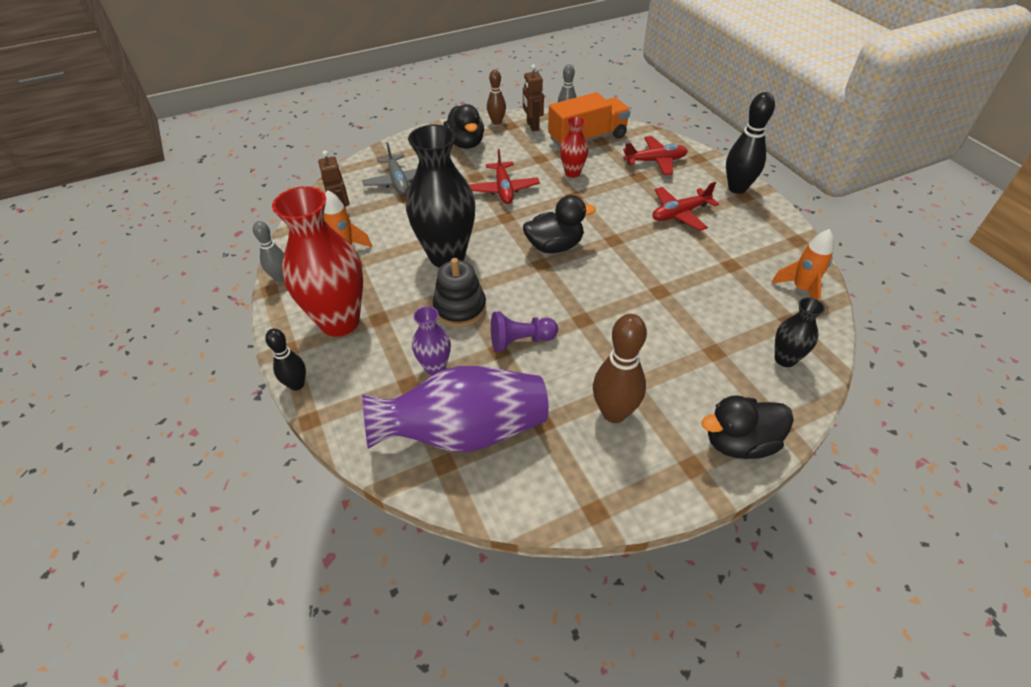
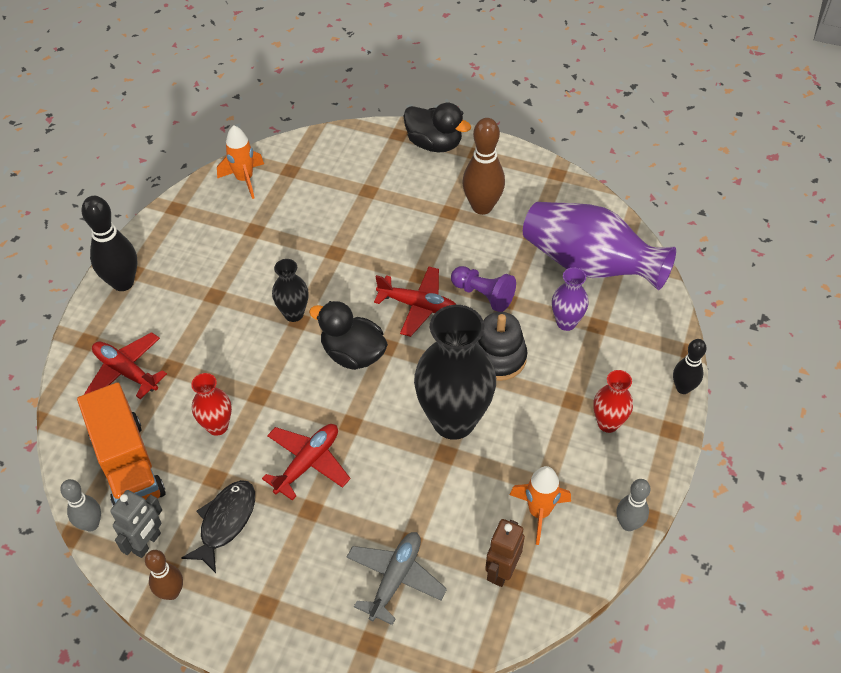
camera: 135 degrees left, 5 degrees up
(339, 322) = (608, 423): red vase -> red vase, size x0.49
(466, 143) = (253, 582): black duck -> none
(509, 150) = (225, 522): none -> black fish
(532, 126) = (147, 543): brown robot -> grey robot
(587, 138) = (128, 464): orange truck -> orange truck turned 135 degrees counterclockwise
(680, 214) = (210, 299): red plane -> red plane (418, 306)
(785, 359) = (335, 156): black vase -> black vase (293, 314)

